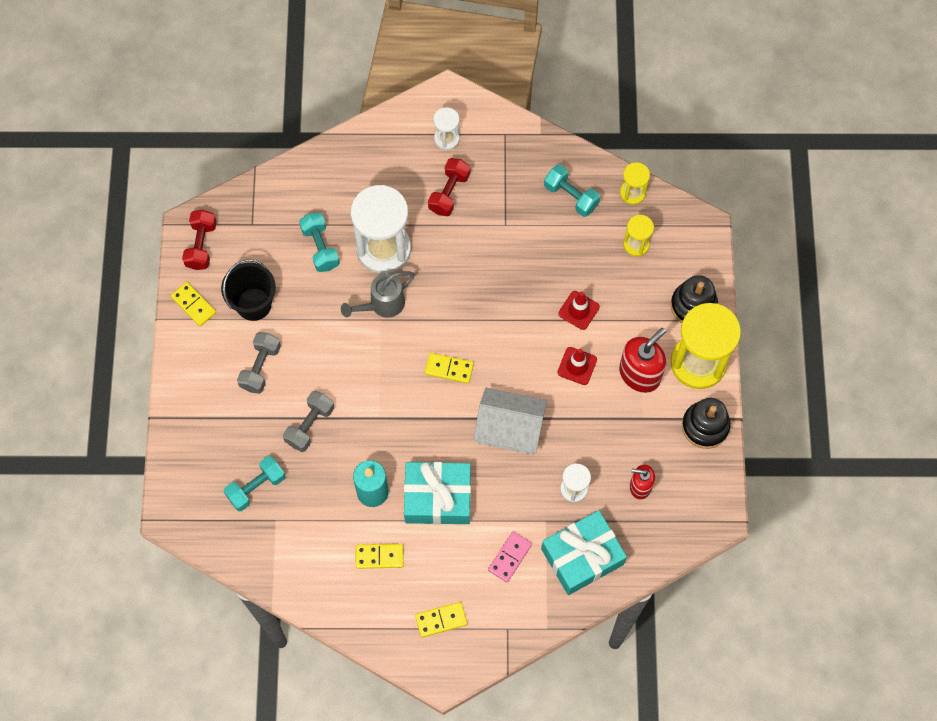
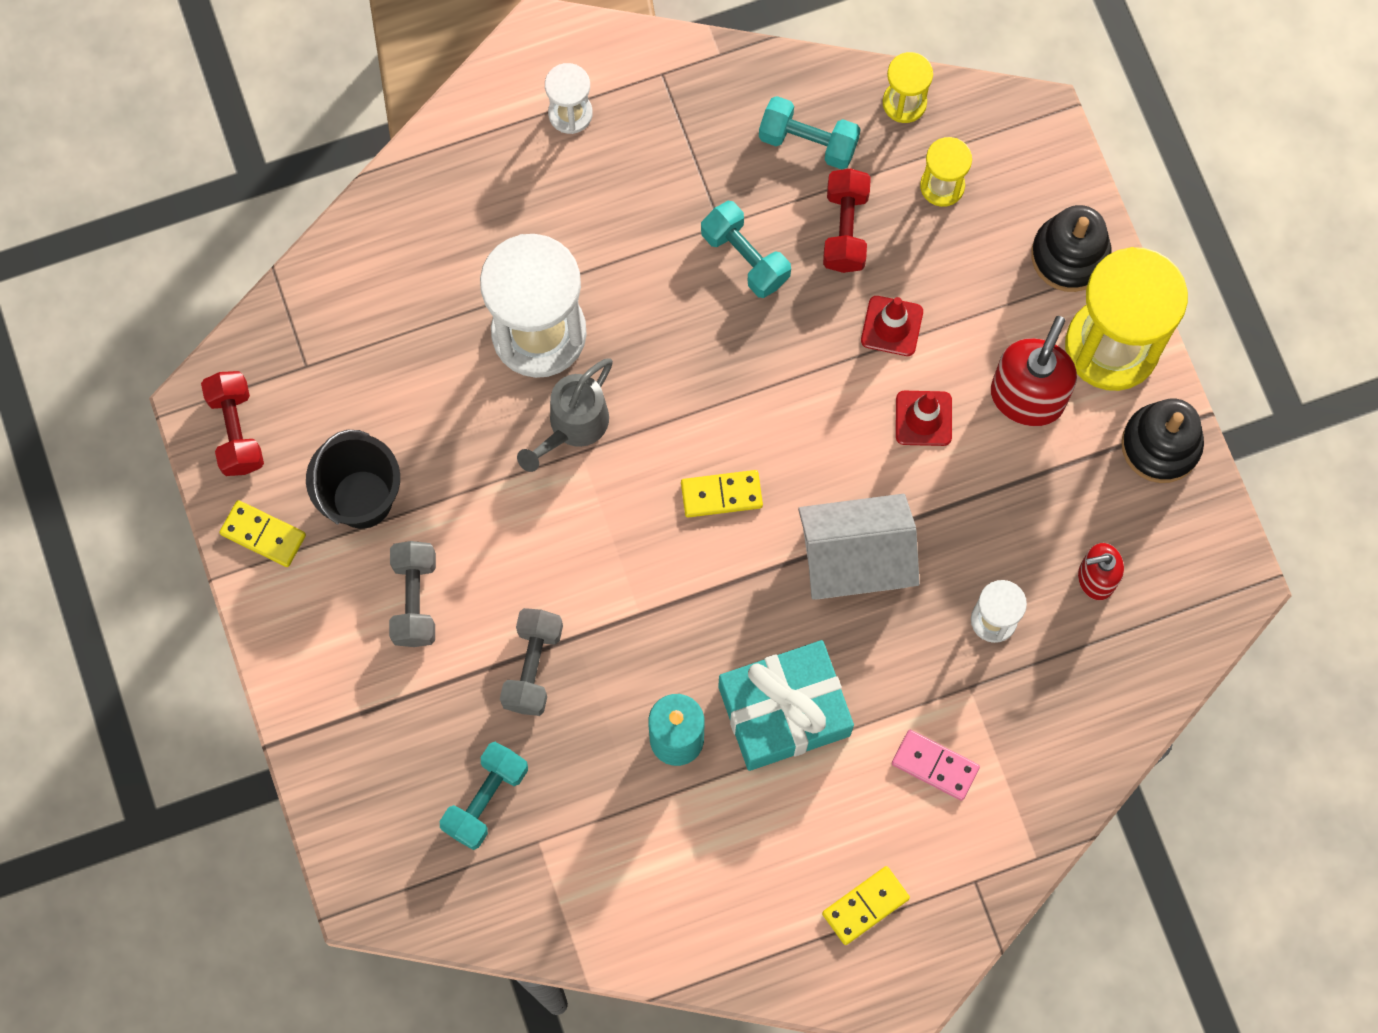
camera: 20 degrees left, 5 degrees up
(320, 247) = (434, 366): turquoise dumbbell -> turquoise dumbbell (745, 257)
(379, 556) = (728, 840): yellow domino -> none
(449, 193) = (609, 203): red dumbbell -> red dumbbell (845, 229)
(509, 557) = (935, 766): pink domino -> pink domino turned 75 degrees counterclockwise
(582, 556) = (1048, 723): turquoise gift -> none

